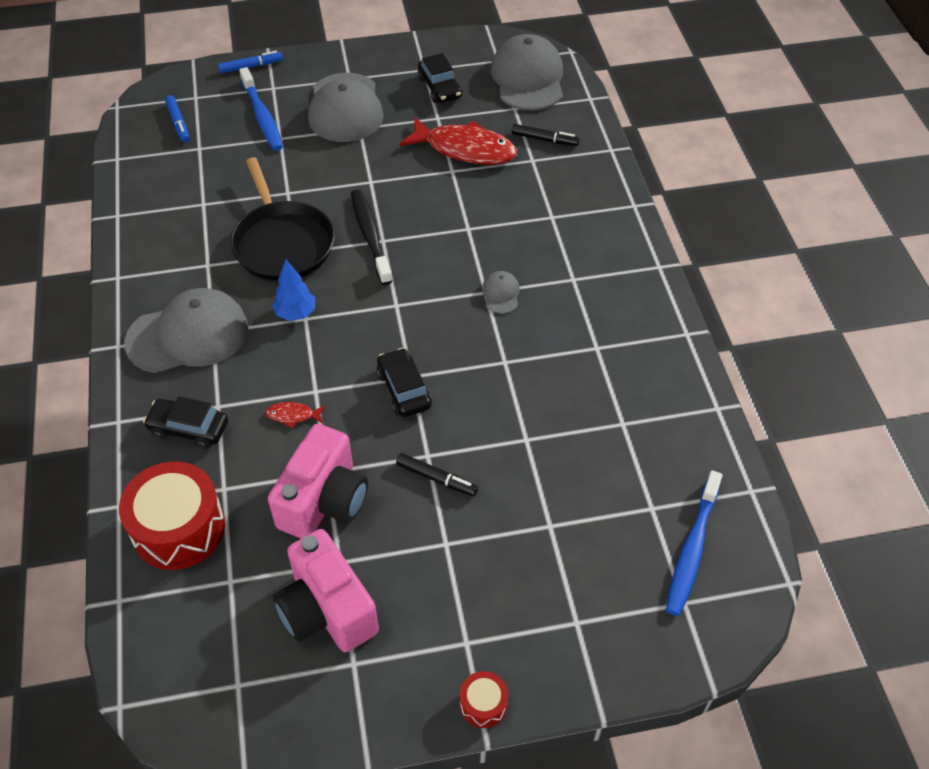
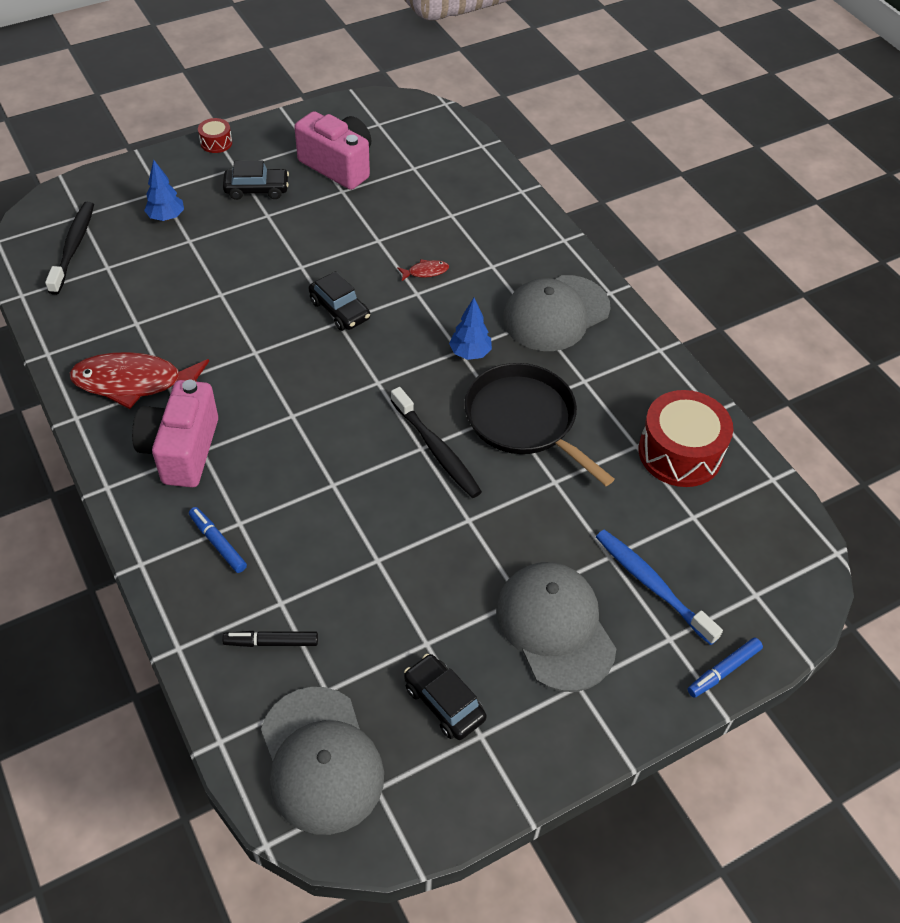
camera: 160 degrees right, 0 degrees up
(178, 123) = (745, 547): blue marker -> blue marker (218, 543)
(178, 528) = (468, 187): red drum -> red drum (680, 453)
(189, 428) = (504, 246): black car -> black car (257, 190)
(324, 501) = (371, 222): pink camera -> pink camera (181, 450)
(436, 478) = (288, 252): black marker -> none
(465, 149) = (372, 598): red fish -> red fish (134, 382)
(501, 294) = (275, 417): grey cap -> none
(573, 571) = (166, 217): none -> blue tree
(692, 549) = (73, 247): blue toothbrush -> black toothbrush

